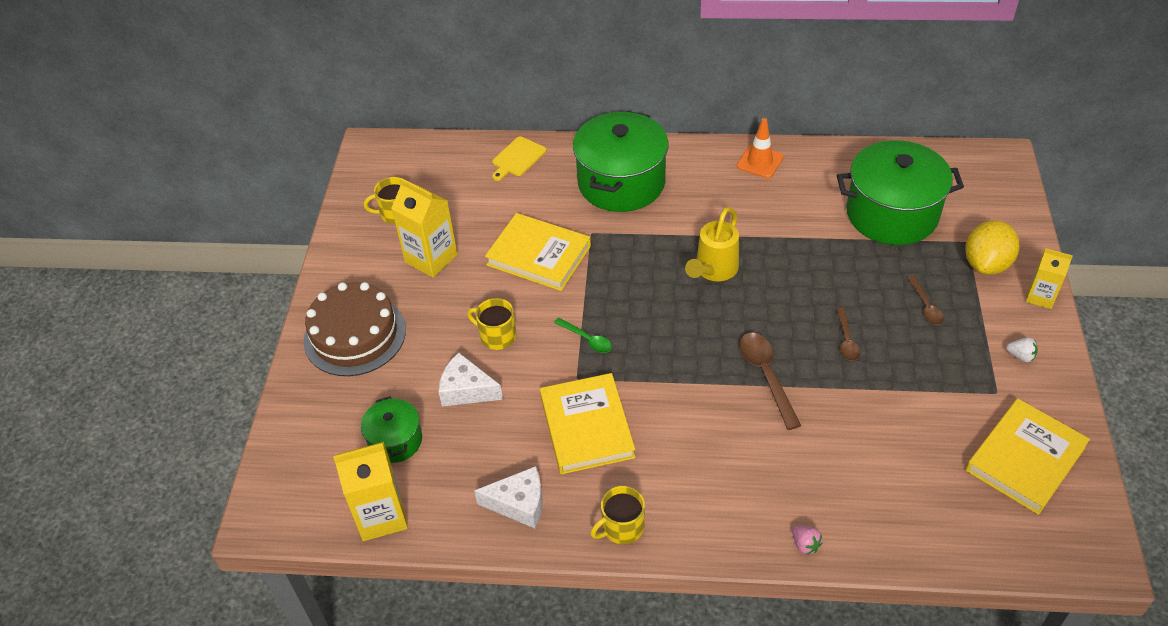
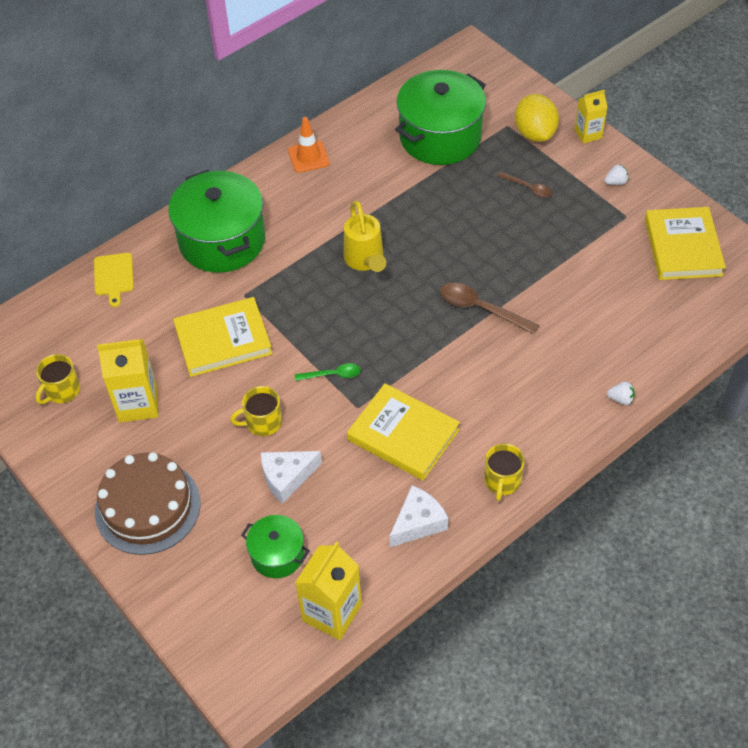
camera: 45 degrees left, 5 degrees up
(805, 545) = (621, 399): pink strawberry -> white strawberry
(846, 340) = (505, 247): brown spoon -> none

